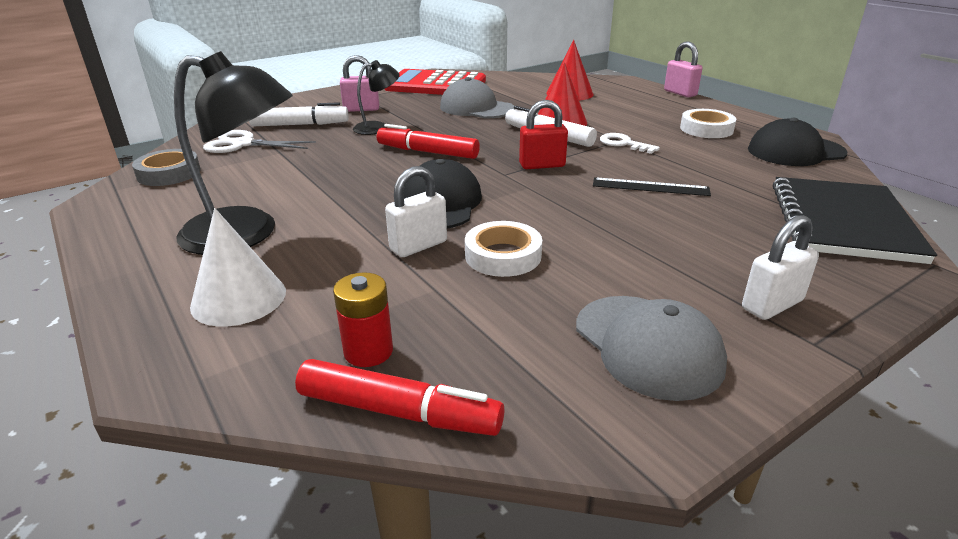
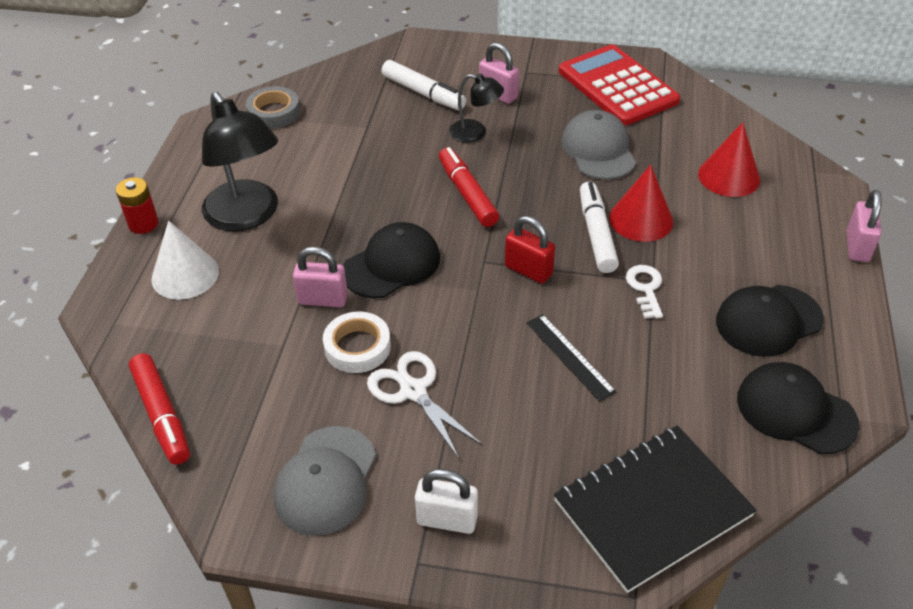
camera: 45 degrees right, 15 degrees up
(243, 144) = (355, 99): white scissors -> white scissors (413, 391)
(368, 351) = (195, 365): red battery -> red battery (143, 224)
(418, 246) = (323, 299): white padlock -> pink padlock
(706, 129) = (768, 320): white tape -> black cap

